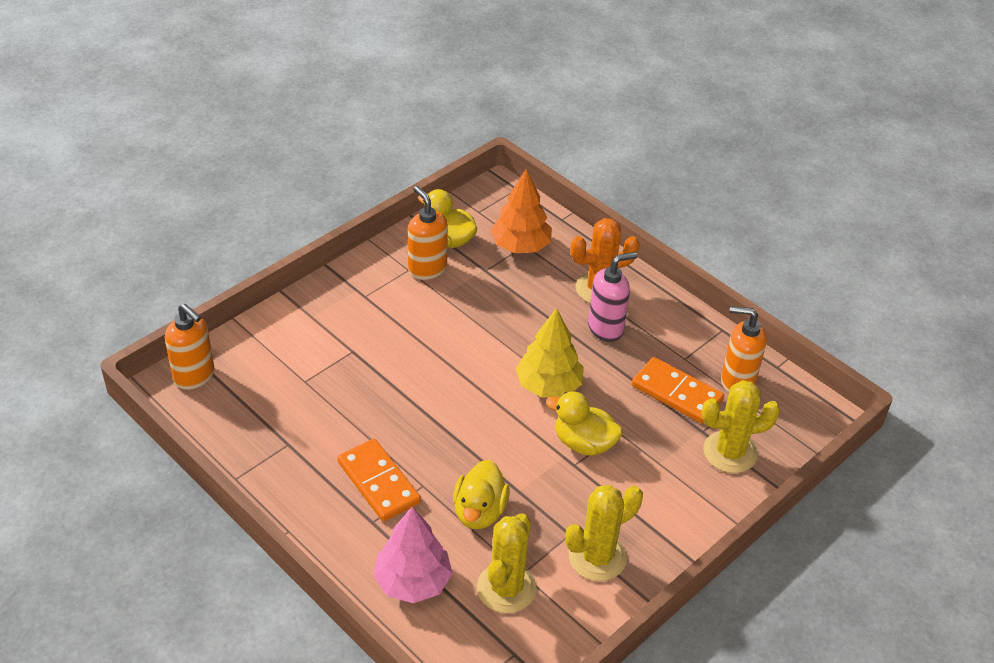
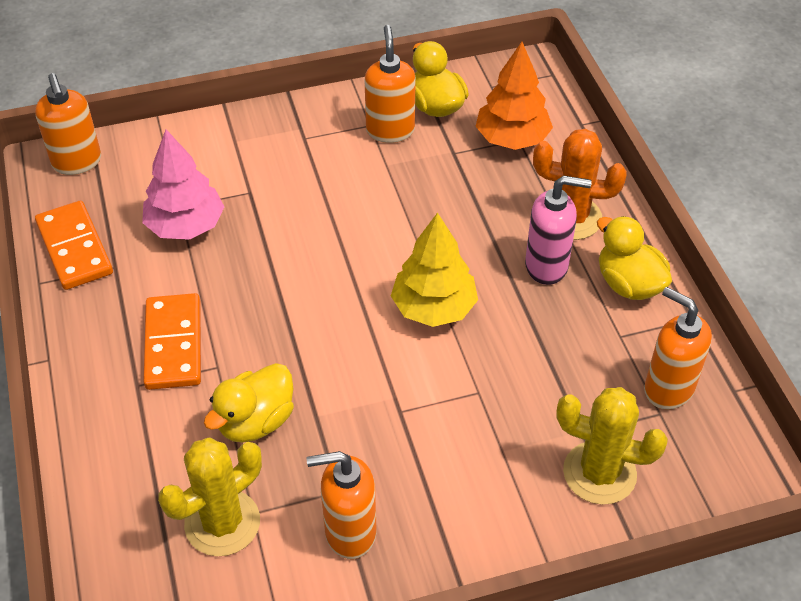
camera: 30 degrees right, 5 degrees up
(413, 582) = (130, 470): pink tree -> pink tree (186, 226)
(584, 443) = (428, 390): yellow duck -> yellow duck (628, 284)
(597, 557) = (349, 532): yellow cactus -> orange soap dispenser
(676, 393) = (581, 374): orange domino -> orange domino (74, 248)

